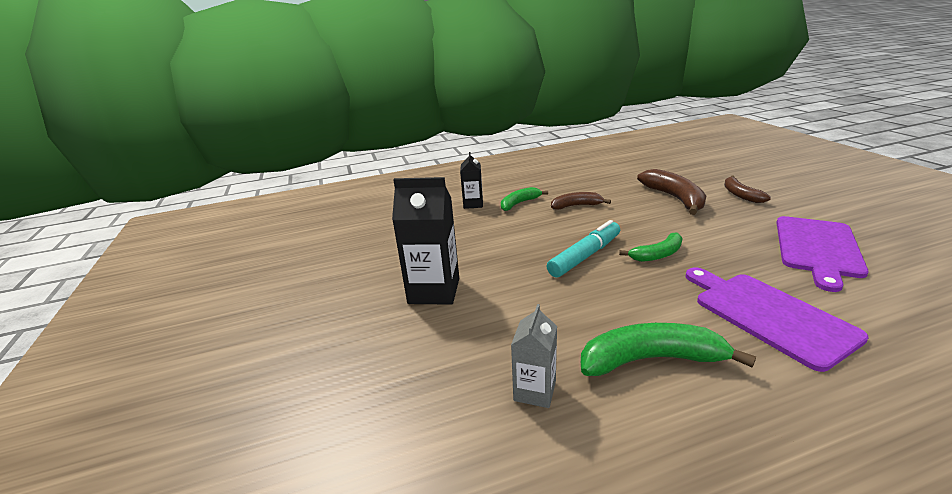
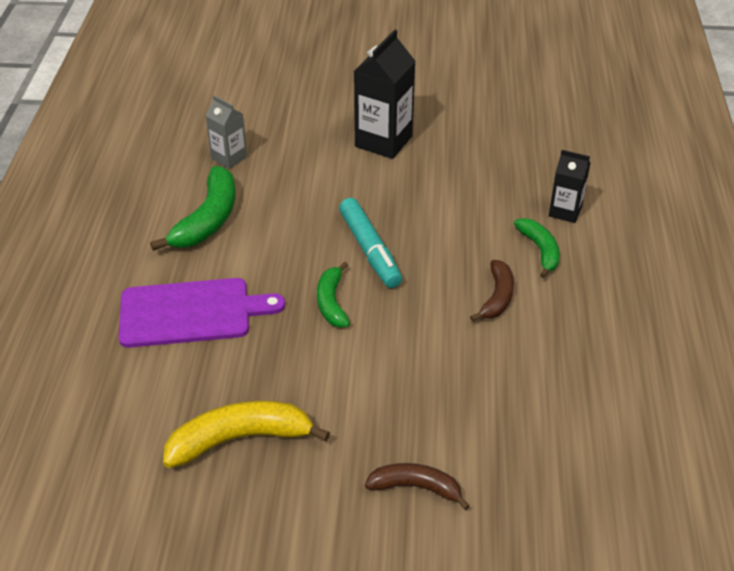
camera: 110 degrees right, 15 degrees up
(674, 198) = (455, 405): brown banana -> none
(818, 248) = (240, 439): purple cutting board -> yellow banana

